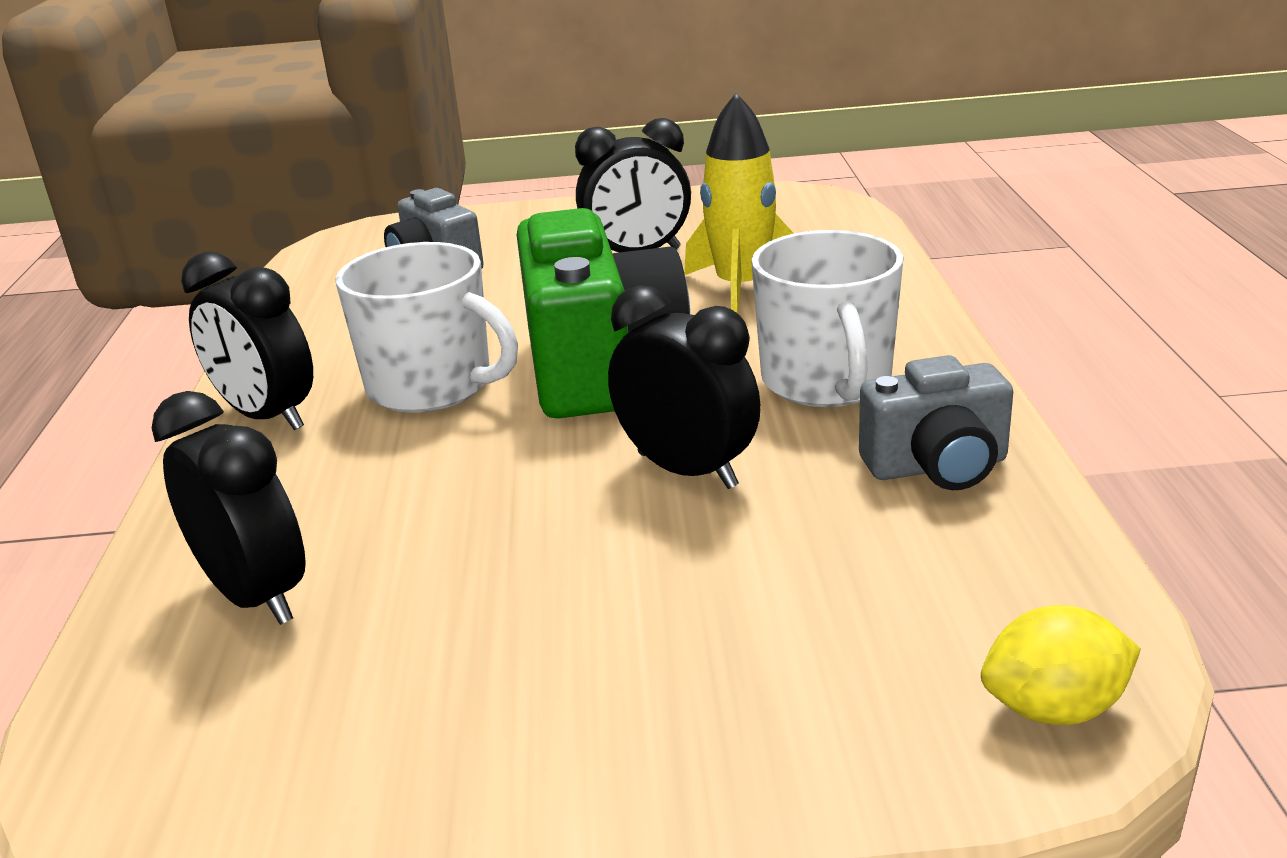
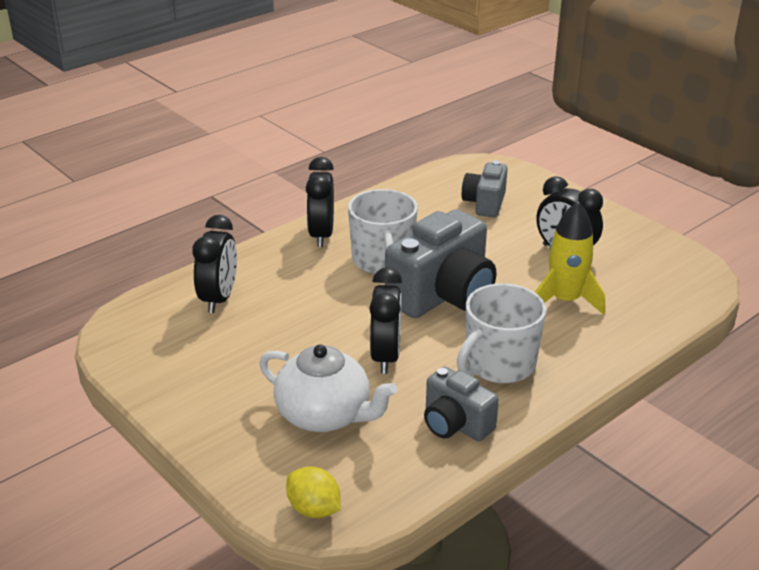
camera: 50 degrees right, 5 degrees up
(600, 368) = (443, 296): green camera -> grey camera
(777, 592) = (325, 415): none -> white teapot

